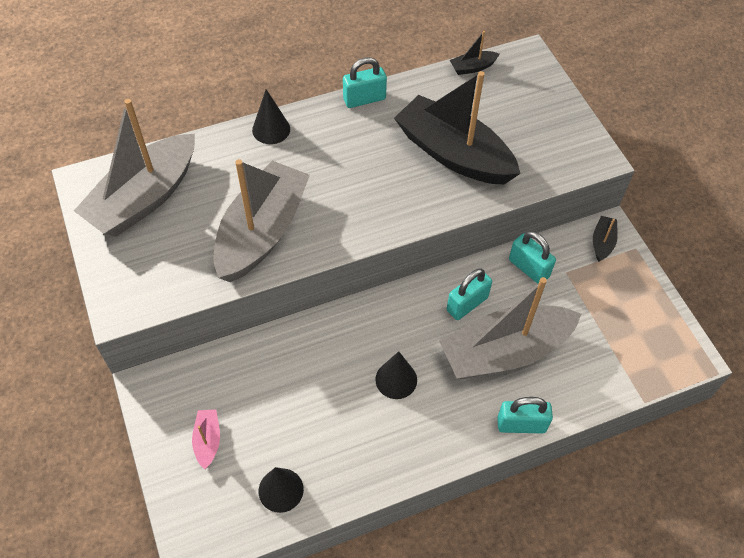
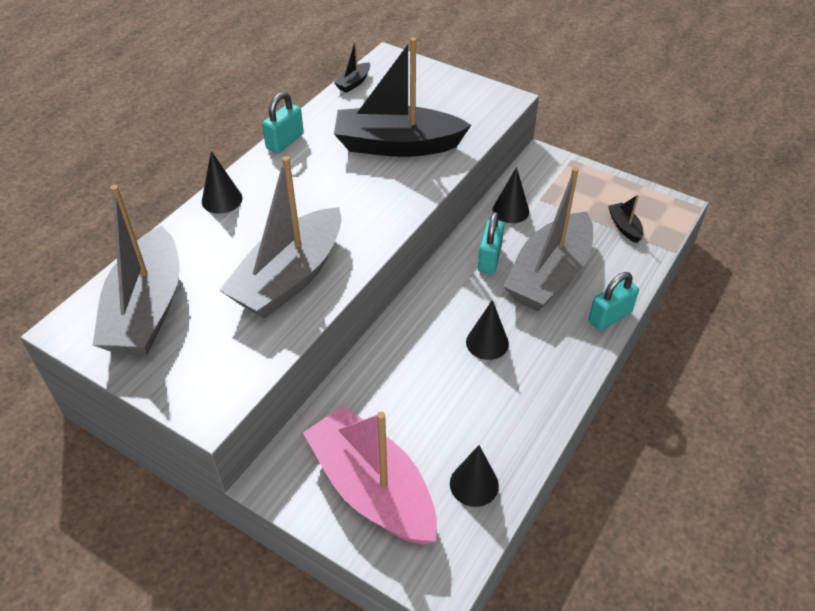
camera: 35 degrees left, 10 degrees down
(208, 440) = (372, 488): pink boat -> pink boat, size x2.48
(262, 232) = (289, 278): grey boat -> grey boat turned 135 degrees counterclockwise
(528, 268) = (511, 210): turquoise padlock -> black cone
(602, 242) = (545, 167): black boat -> black boat (624, 227)

